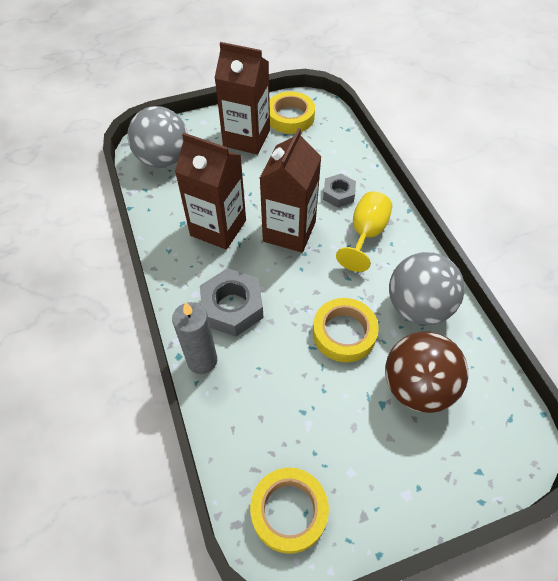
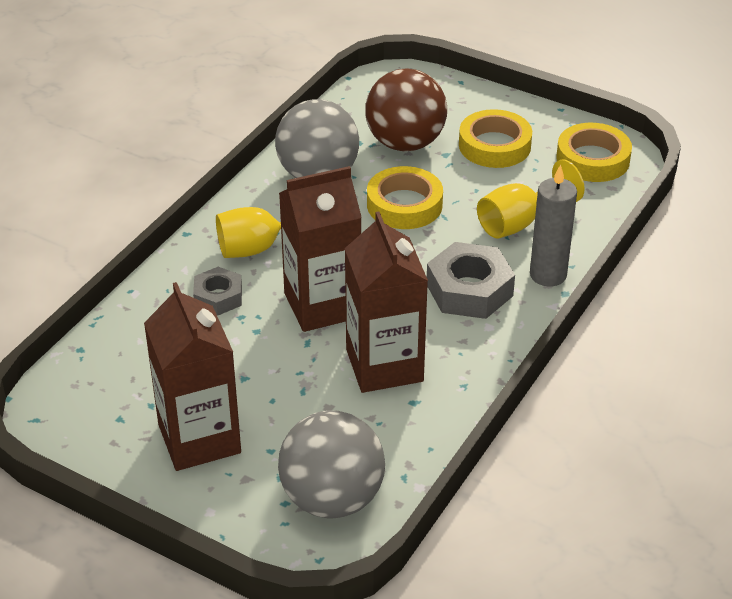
camera: 130 degrees left, 15 degrees down
(266, 387) = (518, 222): none -> yellow goblet
(290, 117) = (107, 420): yellow tape -> yellow tape (494, 145)

